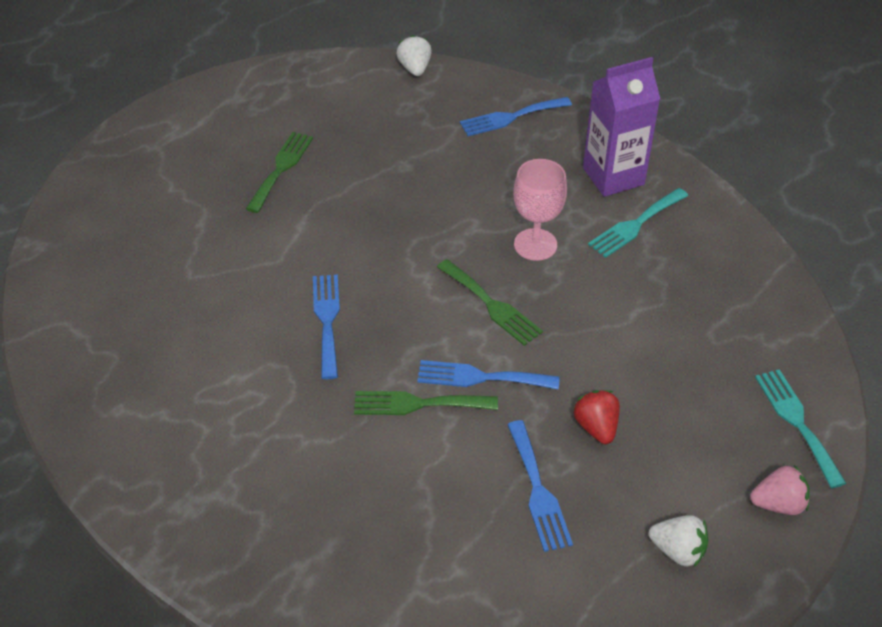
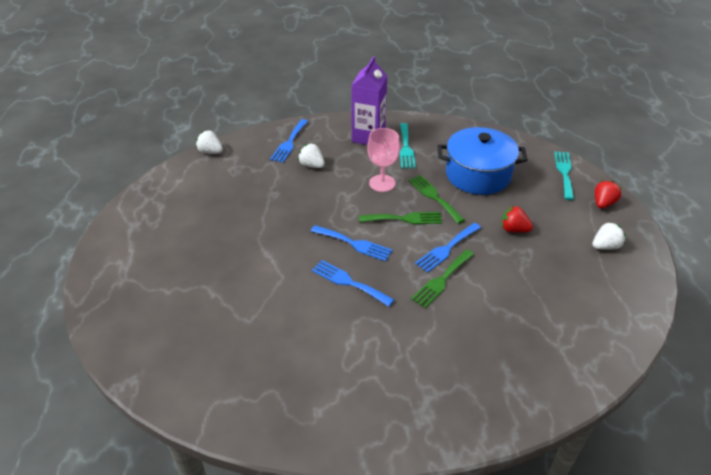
camera: 50 degrees left, 5 degrees down
(281, 168) = (214, 238): green fork -> green fork (434, 197)
(493, 163) = (312, 165): none -> white strawberry
(538, 491) = (535, 270): blue fork -> blue fork (354, 244)
(669, 328) = (478, 175): none -> blue pot
(778, 504) = (603, 203): pink strawberry -> red strawberry
(797, 422) = (564, 172): turquoise fork -> turquoise fork turned 75 degrees clockwise

